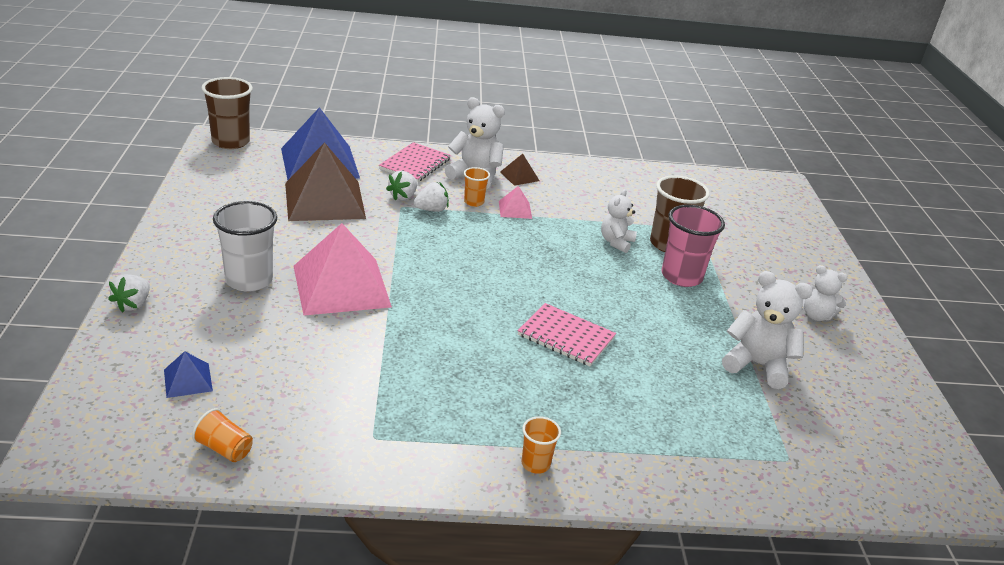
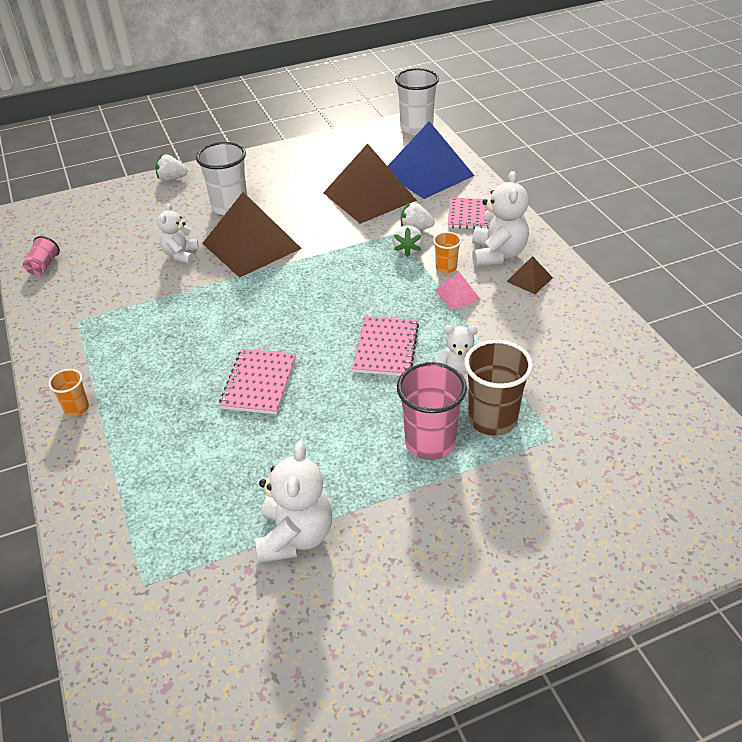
camera: 75 degrees right, 10 degrees up
(188, 380) = (104, 228): blue pyramid -> none
(224, 449) = (43, 266): orange cup -> pink cup
(231, 142) = (416, 128): brown cup -> white cup
(341, 286) = (251, 246): pink pyramid -> brown pyramid
(431, 210) = (407, 249): white strawberry -> white strawberry turned 45 degrees clockwise
(560, 261) = (386, 348): none -> pink notebook
(816, 315) = (439, 583): white teddy bear -> white teddy bear (181, 255)

